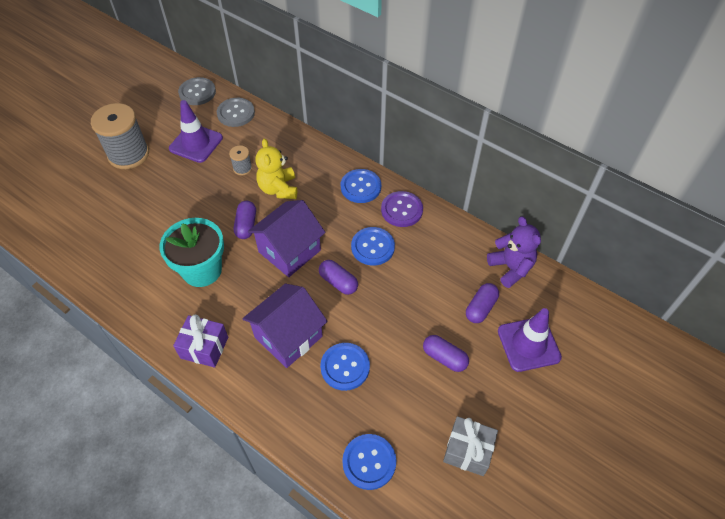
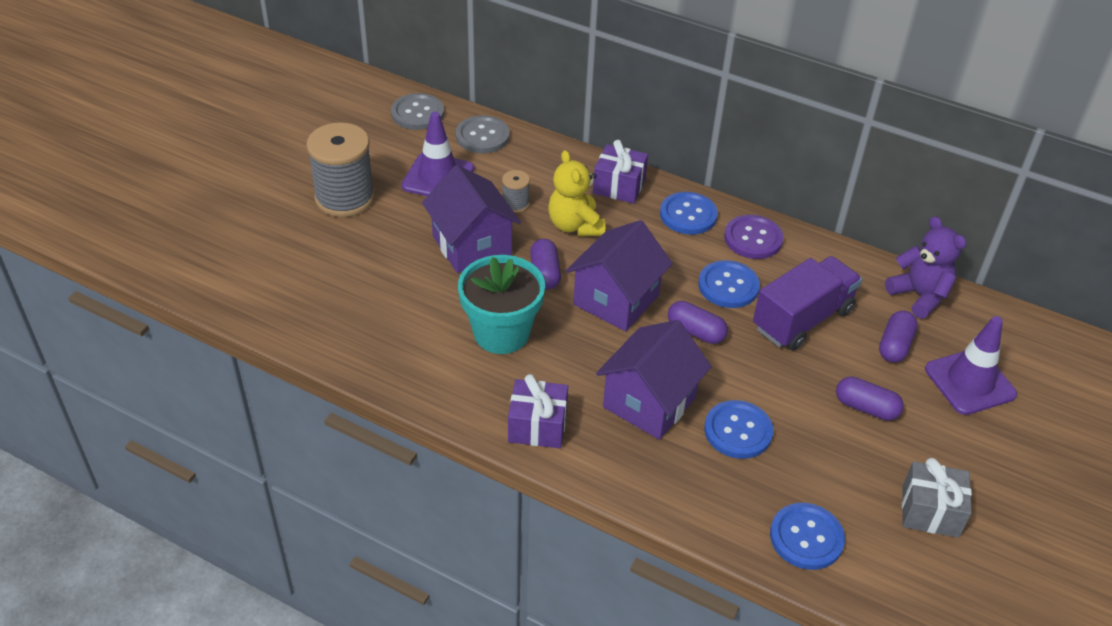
camera: 10 degrees left, 10 degrees down
(202, 198) = (472, 245): none -> purple house
(318, 160) = (619, 186): none -> purple gift
(418, 279) = (802, 319): none -> purple truck

